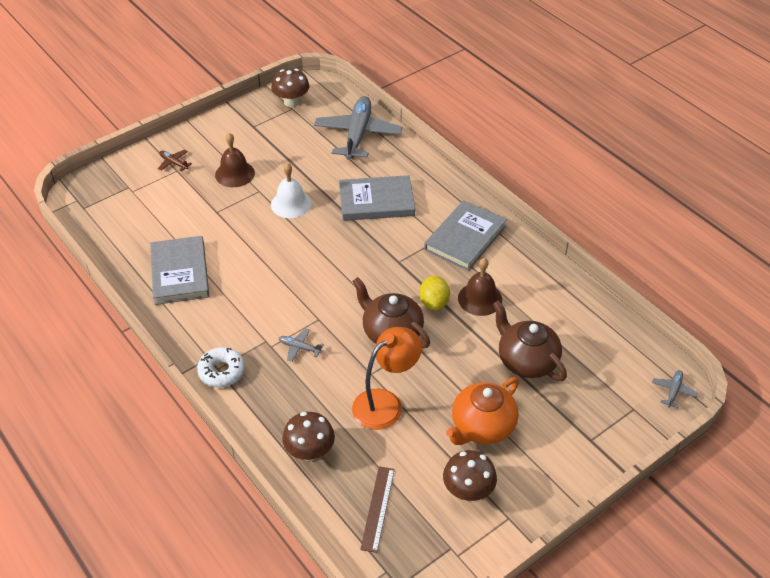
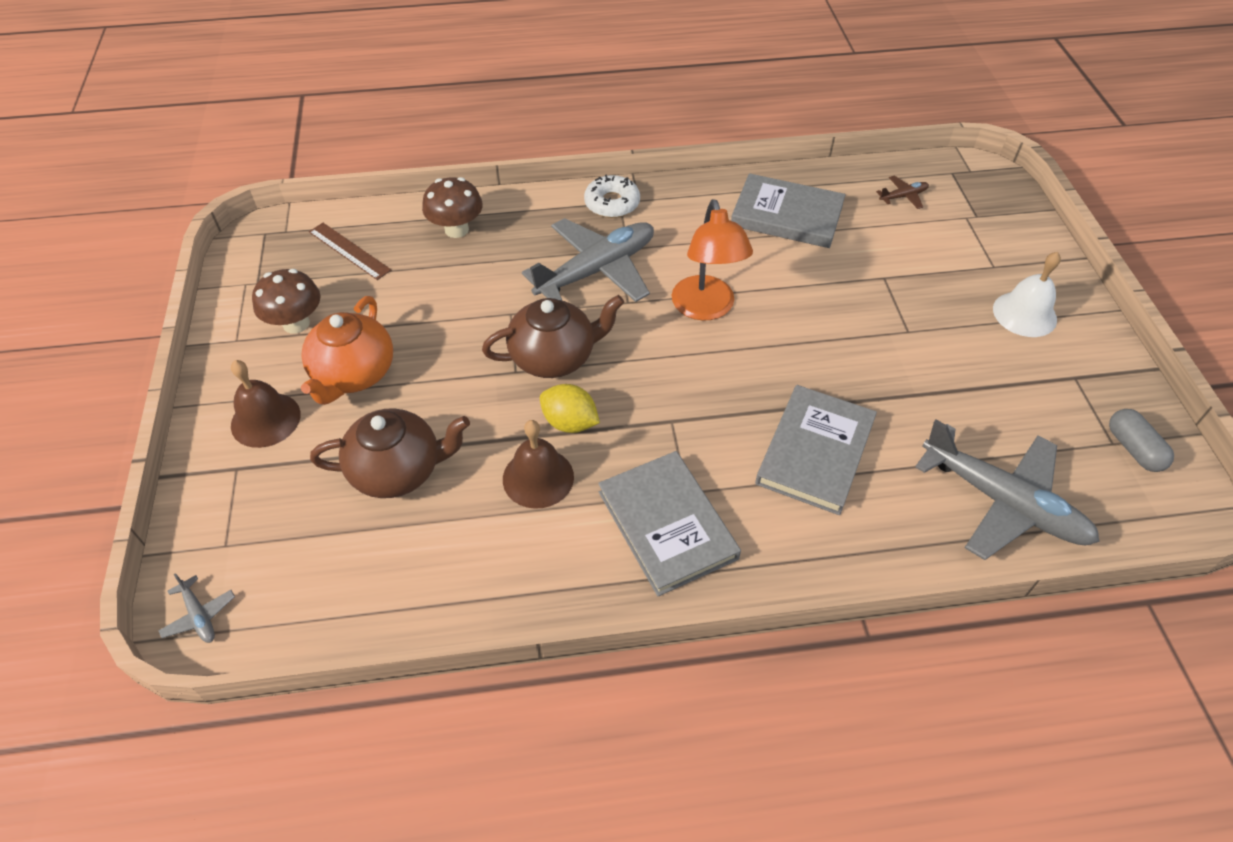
camera: 120 degrees right, 5 degrees up
(174, 163) = (1012, 268): brown plane -> brown plane (903, 196)
(234, 174) = (960, 319): brown bell -> brown bell (265, 419)
(291, 102) = (1133, 449): brown mushroom -> grey capsule
(291, 204) = (861, 353): white bell -> white bell (1024, 314)
(299, 348) = (597, 270): grey plane -> grey plane, size x2.44
(385, 403) = (460, 308): orange lamp -> orange lamp (706, 308)
(482, 427) = (353, 374): orange teapot -> orange teapot turned 150 degrees counterclockwise

